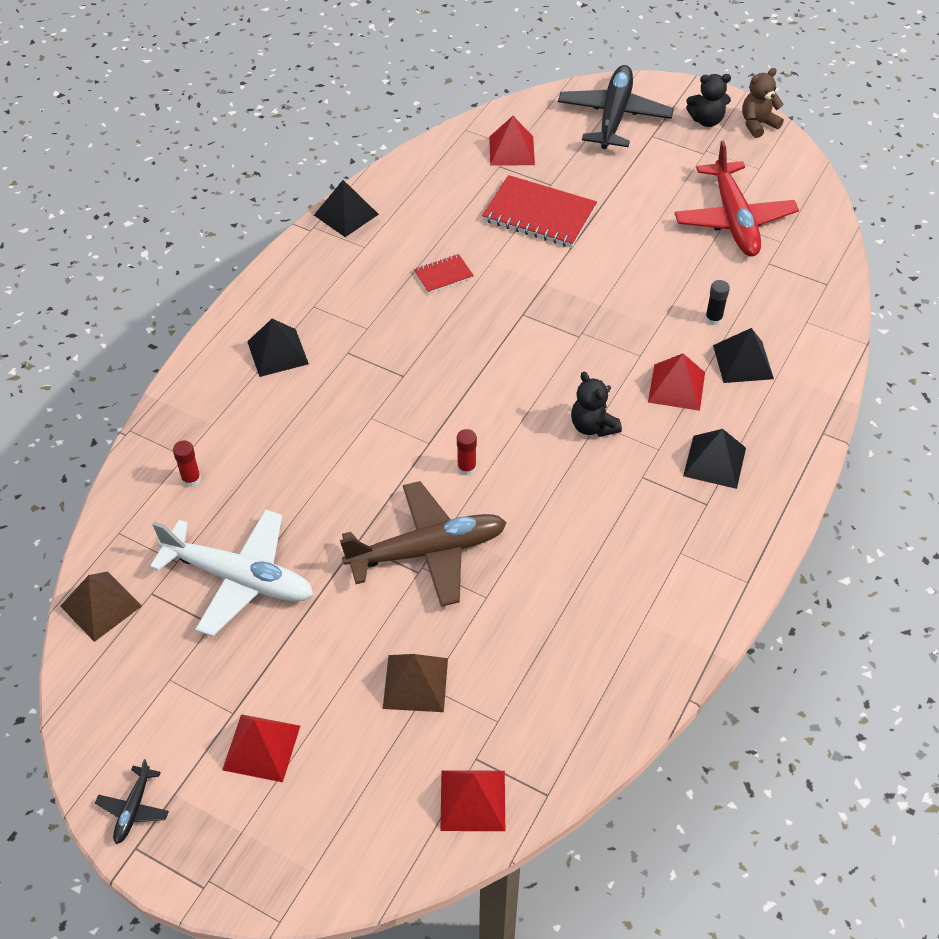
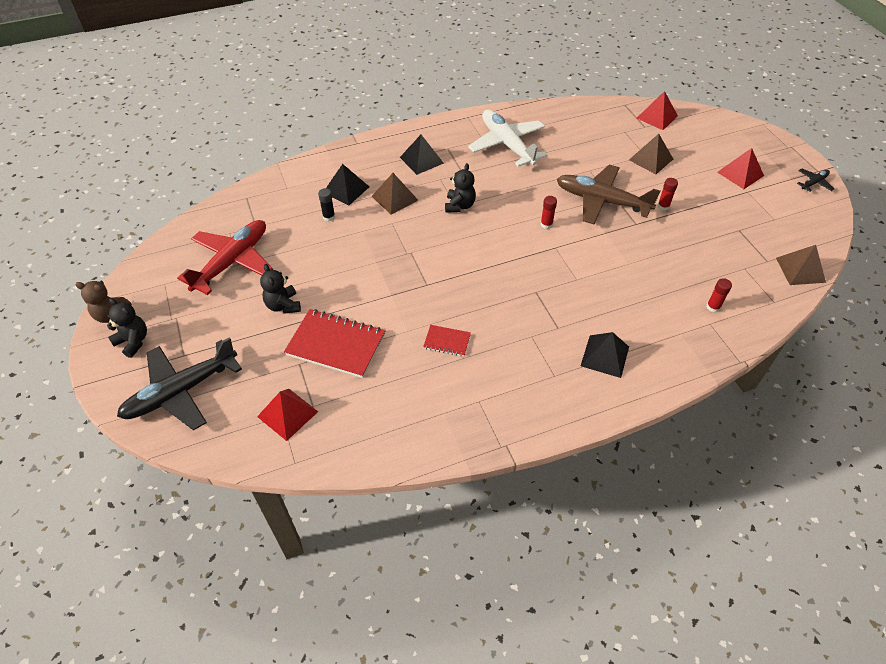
camera: 140 degrees left, 0 degrees up
(239, 578) = (712, 242): white plane -> white plane (507, 144)
(339, 598) = (663, 206): none -> red glue stick
(346, 214) = (466, 441): black pyramid -> none
(539, 214) = (336, 345): red notebook -> red notebook turned 45 degrees counterclockwise
(629, 215) = (283, 305): none -> black teddy bear
(676, 387) = (394, 198): red pyramid -> brown pyramid

